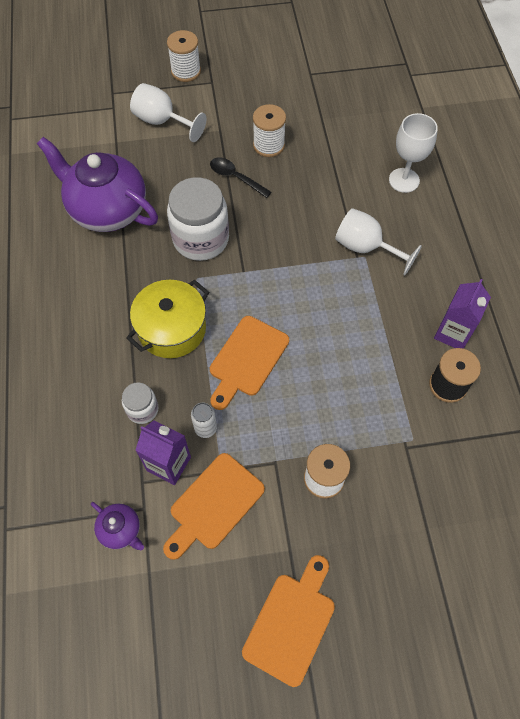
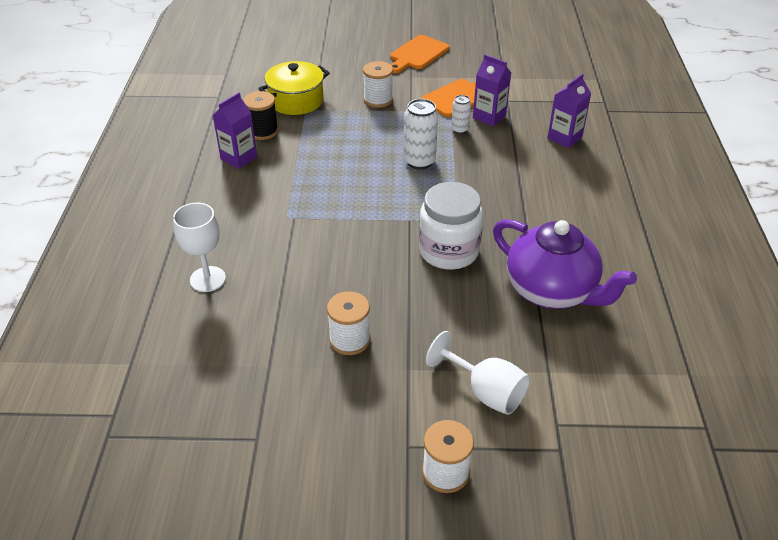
camera: 170 degrees left, 20 degrees down
(72, 433) = (564, 138): none -> purple carton
(121, 530) = (523, 93): purple teapot -> none
(142, 409) = (509, 144): white jar -> none
(172, 329) = (483, 187): yellow pot -> yellow pot (296, 101)
(235, 177) = (399, 307): black spoon -> none
(247, 359) = (419, 161): orange cutting board -> white can
(365, 248) = (282, 224): white goblet -> none

